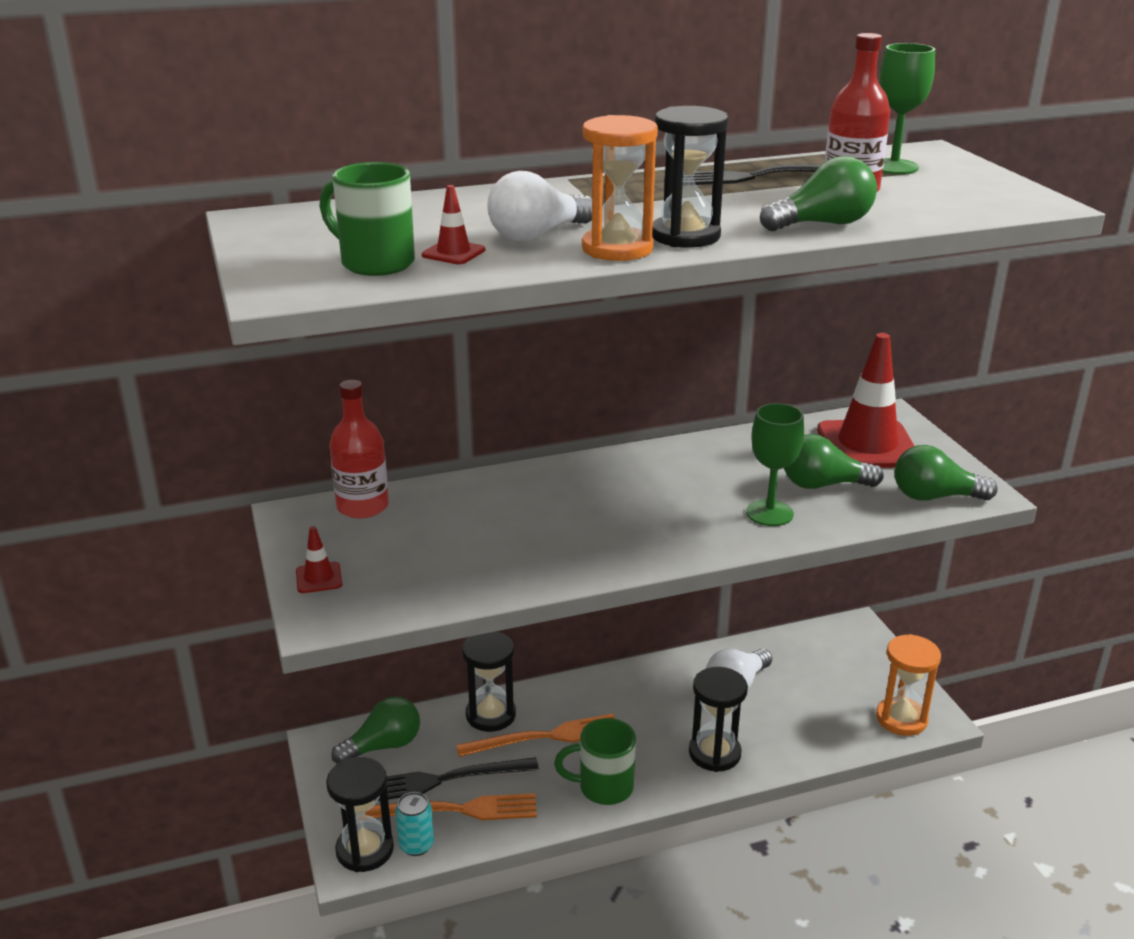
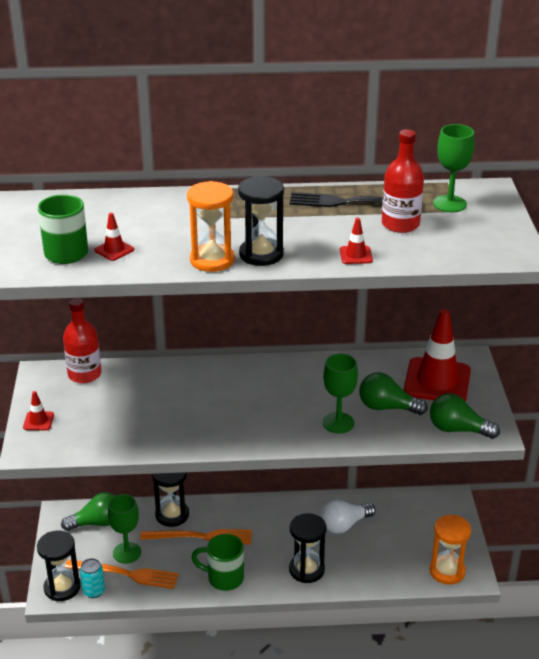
camera: 15 degrees right, 5 degrees up
(445, 779) = (127, 553): black fork -> green goblet
(537, 235) = (172, 241): white light bulb -> none
(822, 224) = (356, 255): green light bulb -> red traffic cone

